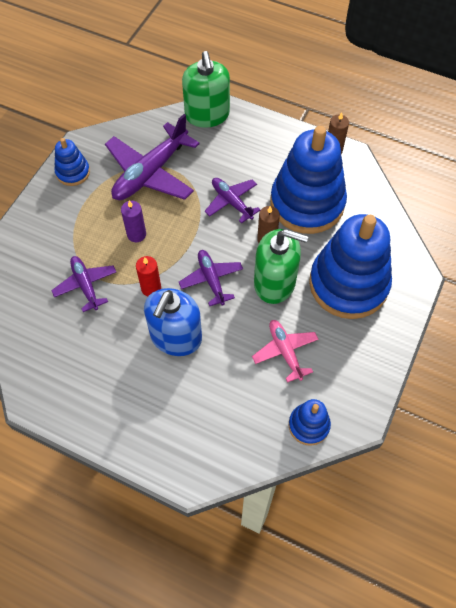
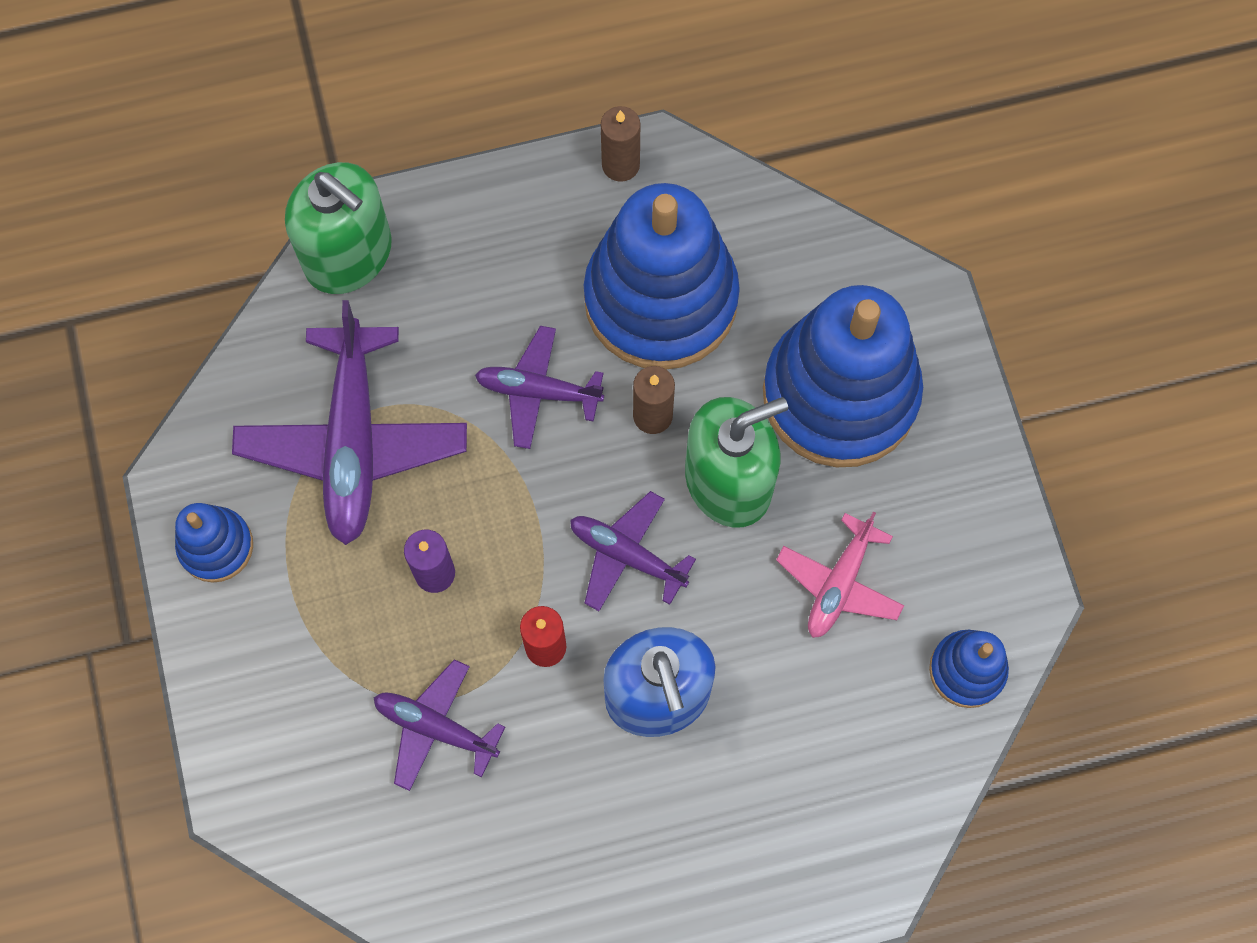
camera: 40 degrees left, 10 degrees up
(285, 352) = (839, 583): pink plane -> pink plane turned 90 degrees counterclockwise

